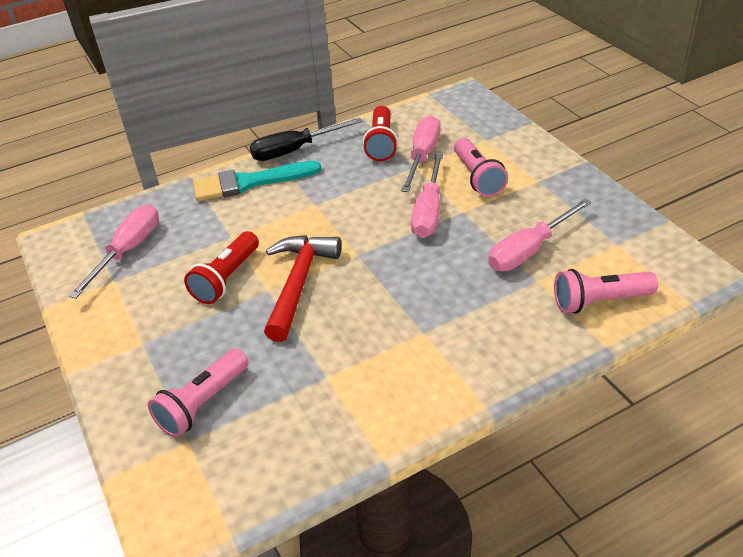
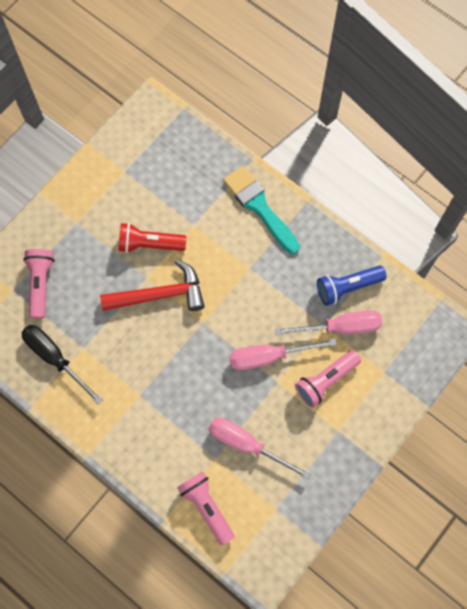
camera: 65 degrees right, 30 degrees up
(128, 251) = (155, 163): pink screwdriver -> none
(202, 403) = (41, 284): pink flashlight -> pink flashlight turned 75 degrees clockwise
(294, 150) = (313, 222): black screwdriver -> black screwdriver (55, 358)
(381, 143) = (347, 287): red flashlight -> blue flashlight

